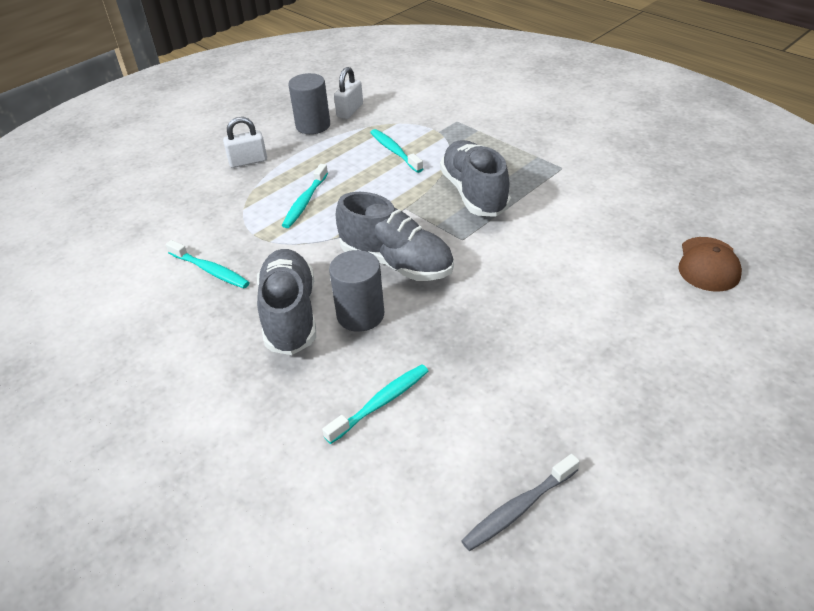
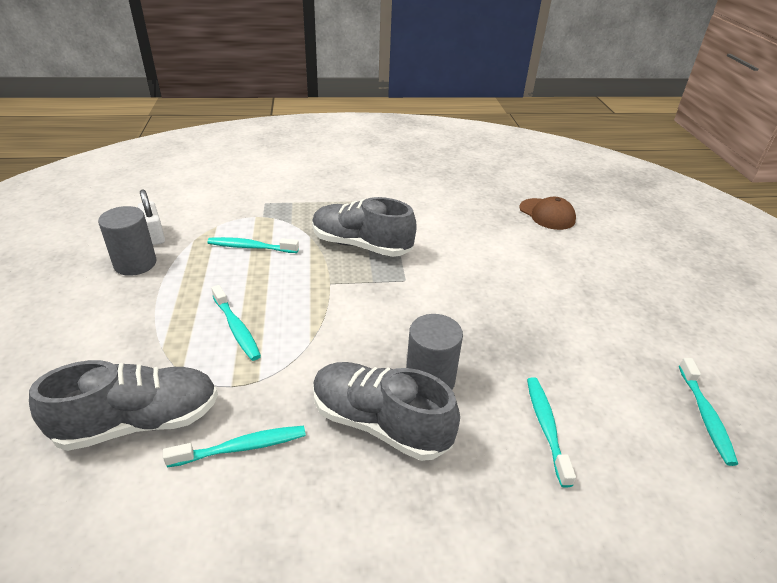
camera: 55 degrees left, 5 degrees down
(248, 161) = (113, 329): white padlock -> none
(396, 262) = (390, 325): grey shoe -> grey shoe (139, 422)
(518, 508) = (705, 416): grey toothbrush -> turquoise toothbrush

